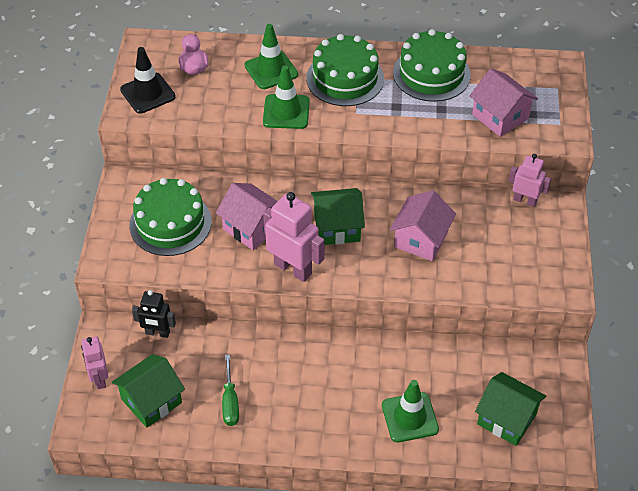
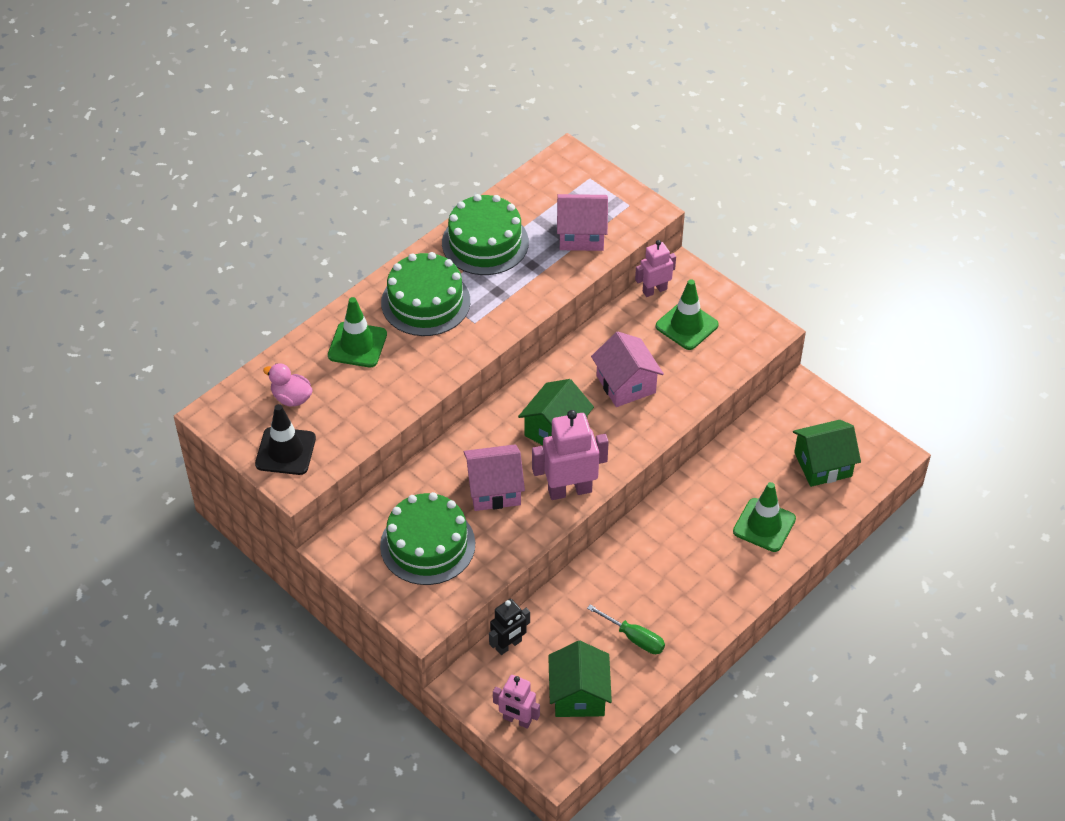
camera: 50 degrees left, 0 degrees up
(286, 112) = (421, 368): green traffic cone -> green traffic cone (687, 325)

